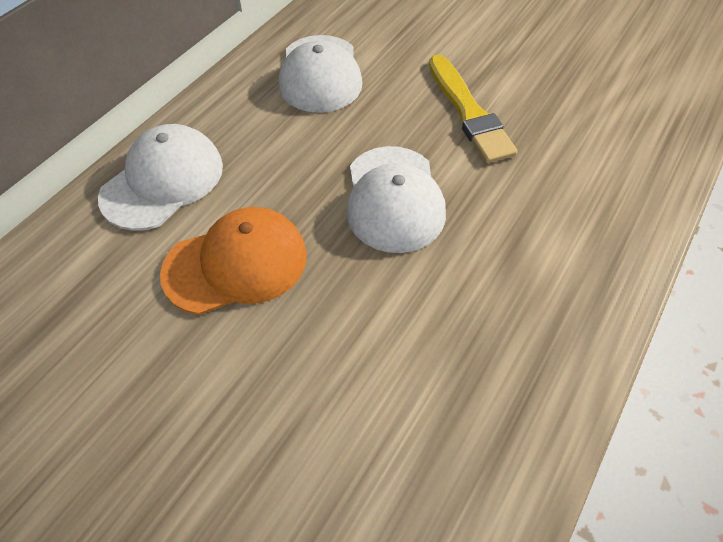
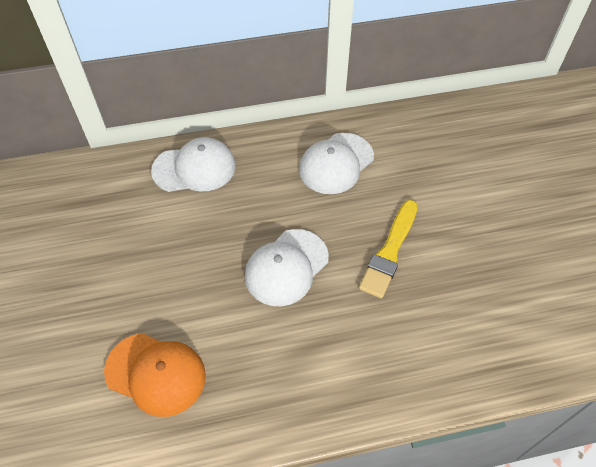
camera: 45 degrees right, 0 degrees up
(236, 264) = (179, 238): orange cap -> orange cap (156, 374)

